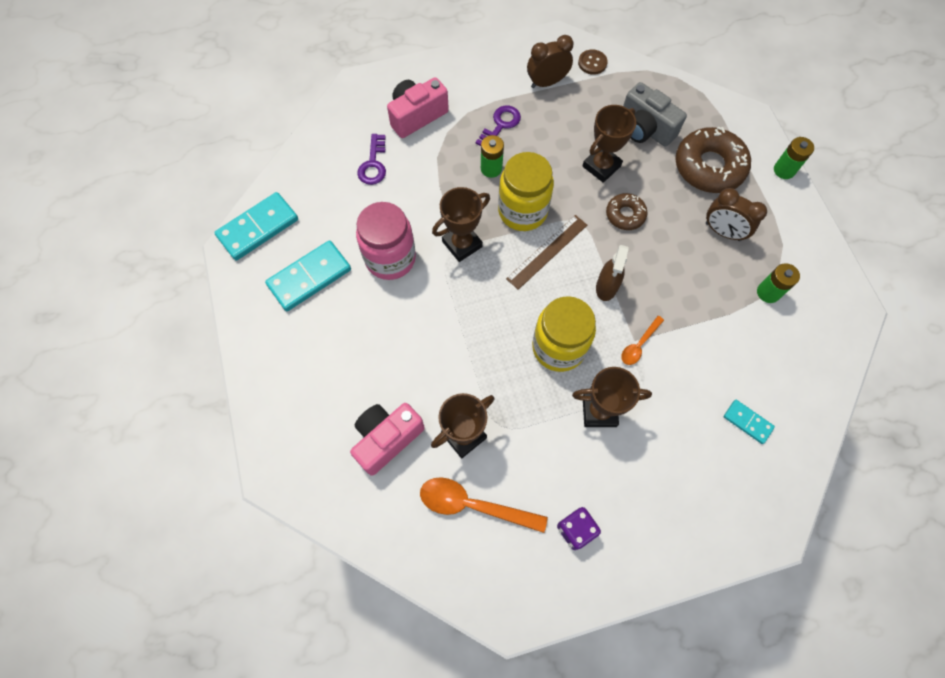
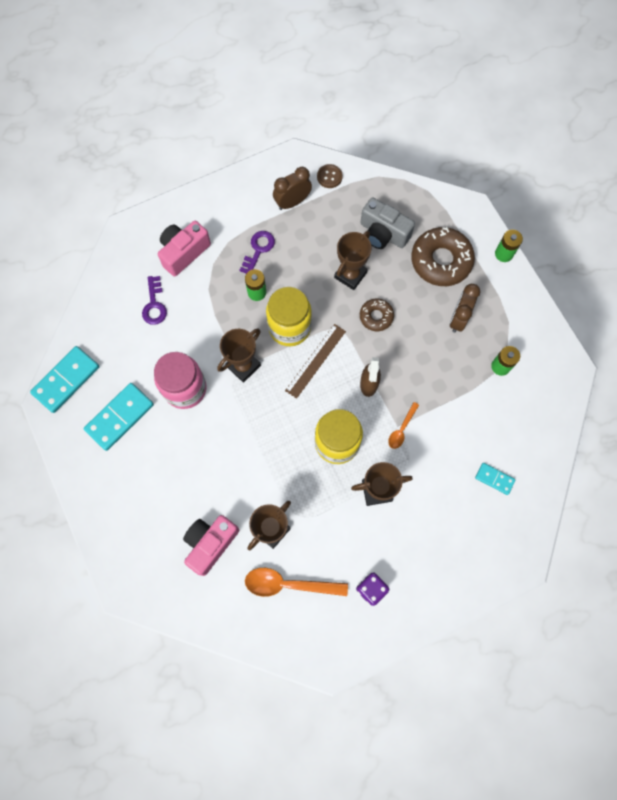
camera: 10 degrees left, 5 degrees up
(722, 232) = (458, 318): brown clock -> brown clock turned 90 degrees clockwise

